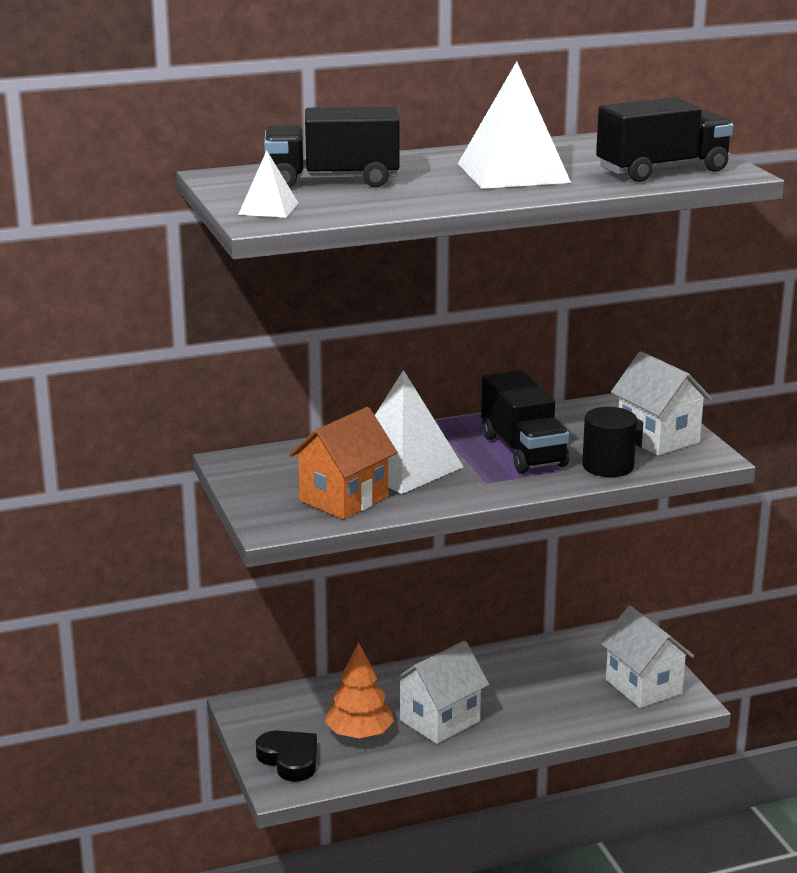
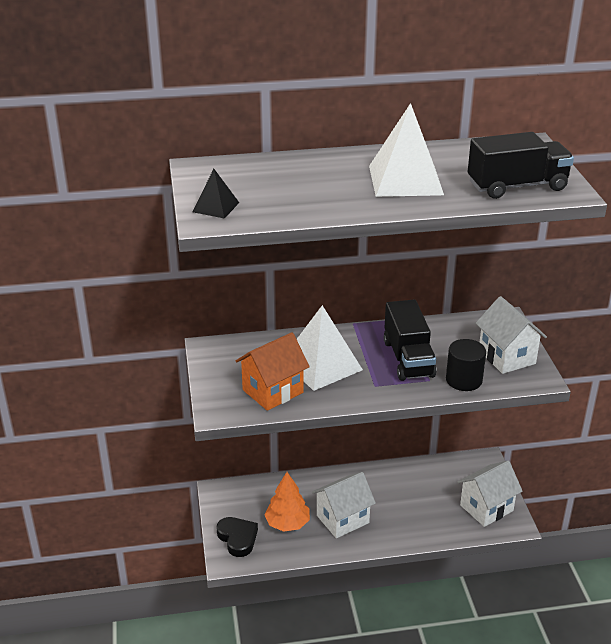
camera: 10 degrees right, 10 degrees up
(268, 208) = (216, 207): white pyramid -> black pyramid
(332, 180) = (272, 178): black truck -> none
(643, 687) = (486, 508): white house -> white house turned 75 degrees clockwise

